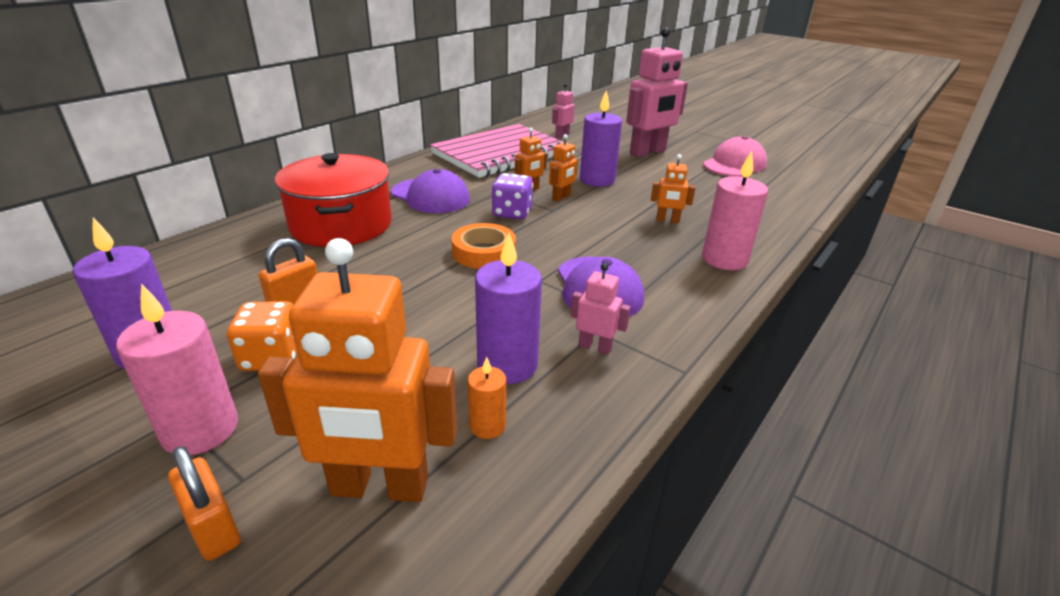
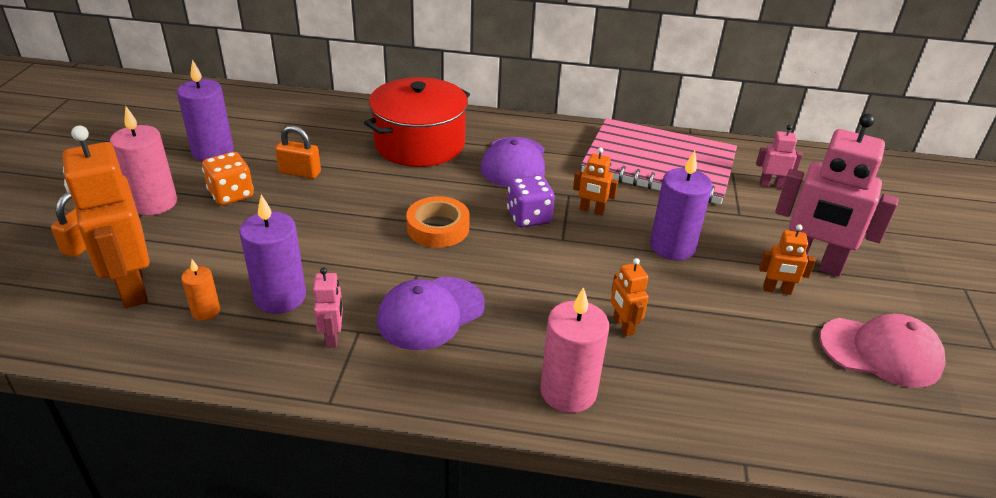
camera: 60 degrees right, 5 degrees up
(561, 197) = (597, 236): orange robot -> orange robot (777, 290)

